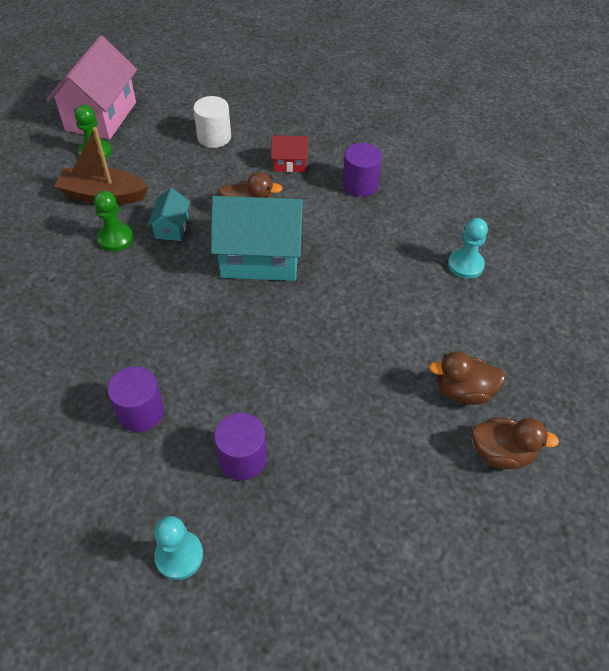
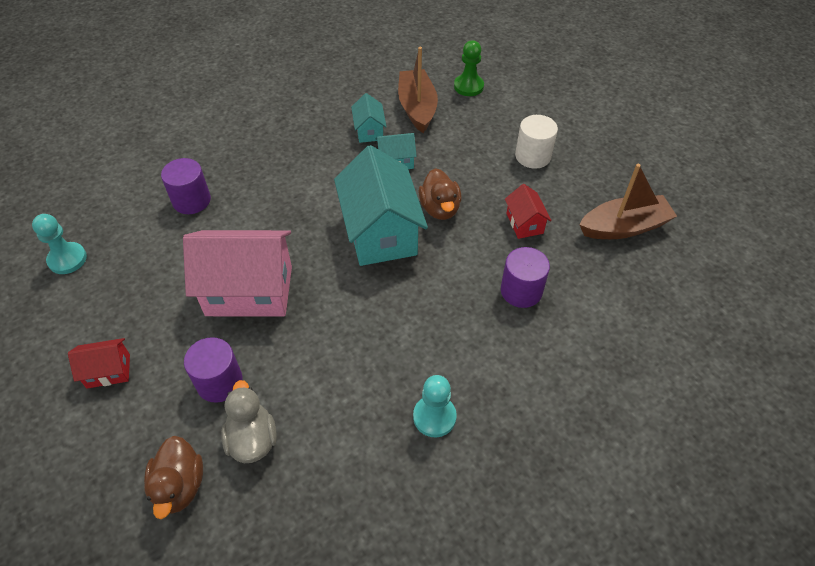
camera: 75 degrees right, 0 degrees up
(101, 116) = (518, 75): pink house -> pink house (249, 291)
(115, 238) = (369, 131): green pawn -> turquoise house
(242, 458) = (155, 276): purple cylinder -> purple cylinder (219, 382)
(317, 111) = (624, 227): none -> brown boat
(360, 511) = (108, 371): none -> red house
(463, 391) = (252, 439): brown duck -> grey duck

